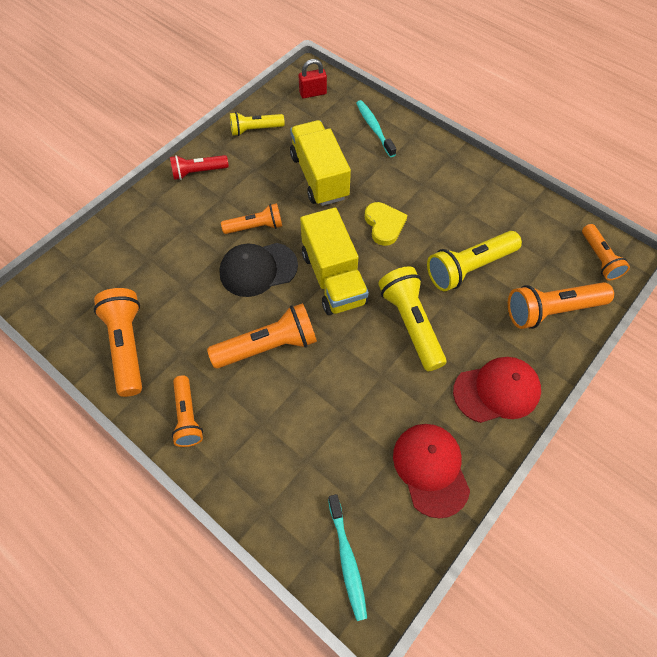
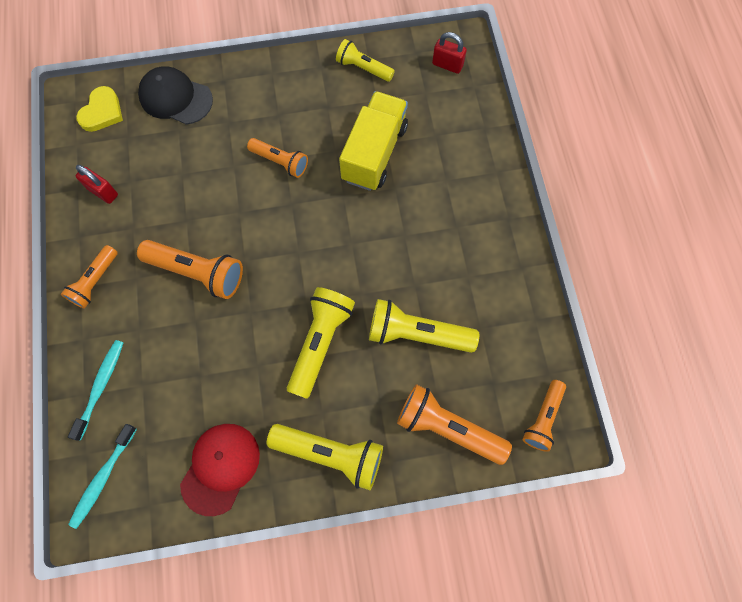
camera: 40 degrees right, 10 degrees up
(127, 346) = (103, 192): orange flashlight -> red padlock
(198, 172) = (281, 77): red flashlight -> none
(258, 269) = (248, 201): black cap -> black cap (175, 98)
(333, 278) = (298, 254): yellow truck -> none
(374, 128) = (468, 139): turquoise toothbrush -> turquoise toothbrush (101, 386)
(384, 225) = (385, 239): yellow heart -> yellow heart (102, 112)
(497, 391) = (331, 454): red cap -> yellow flashlight

